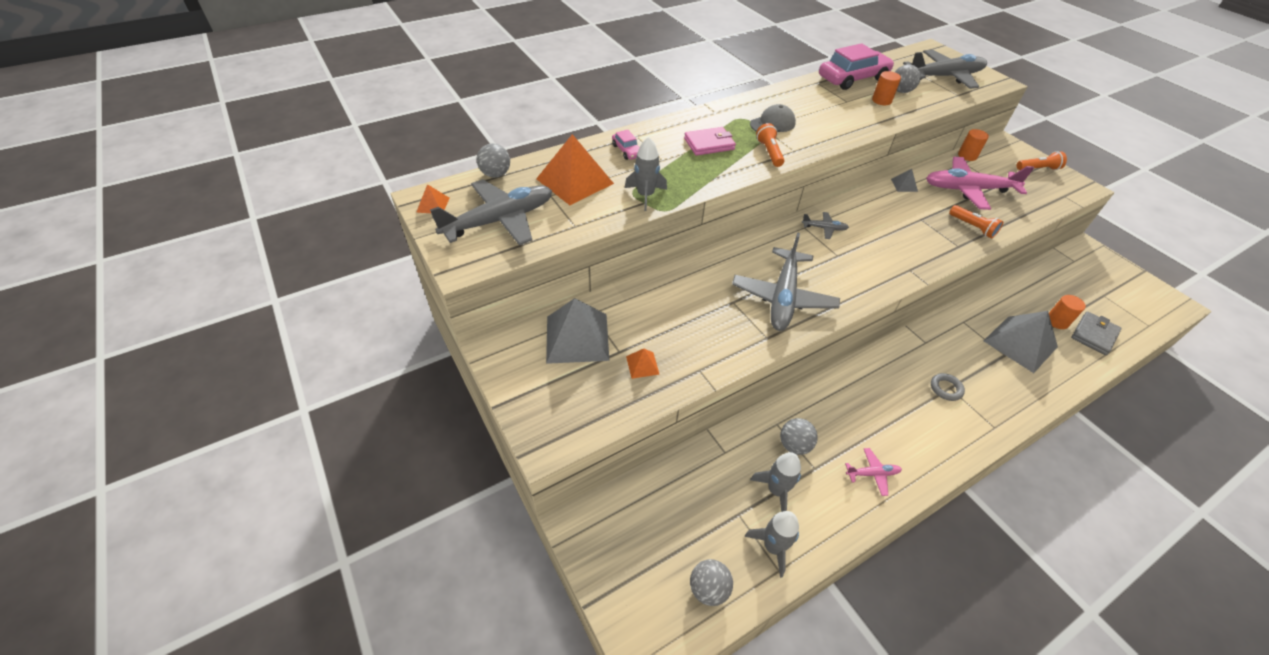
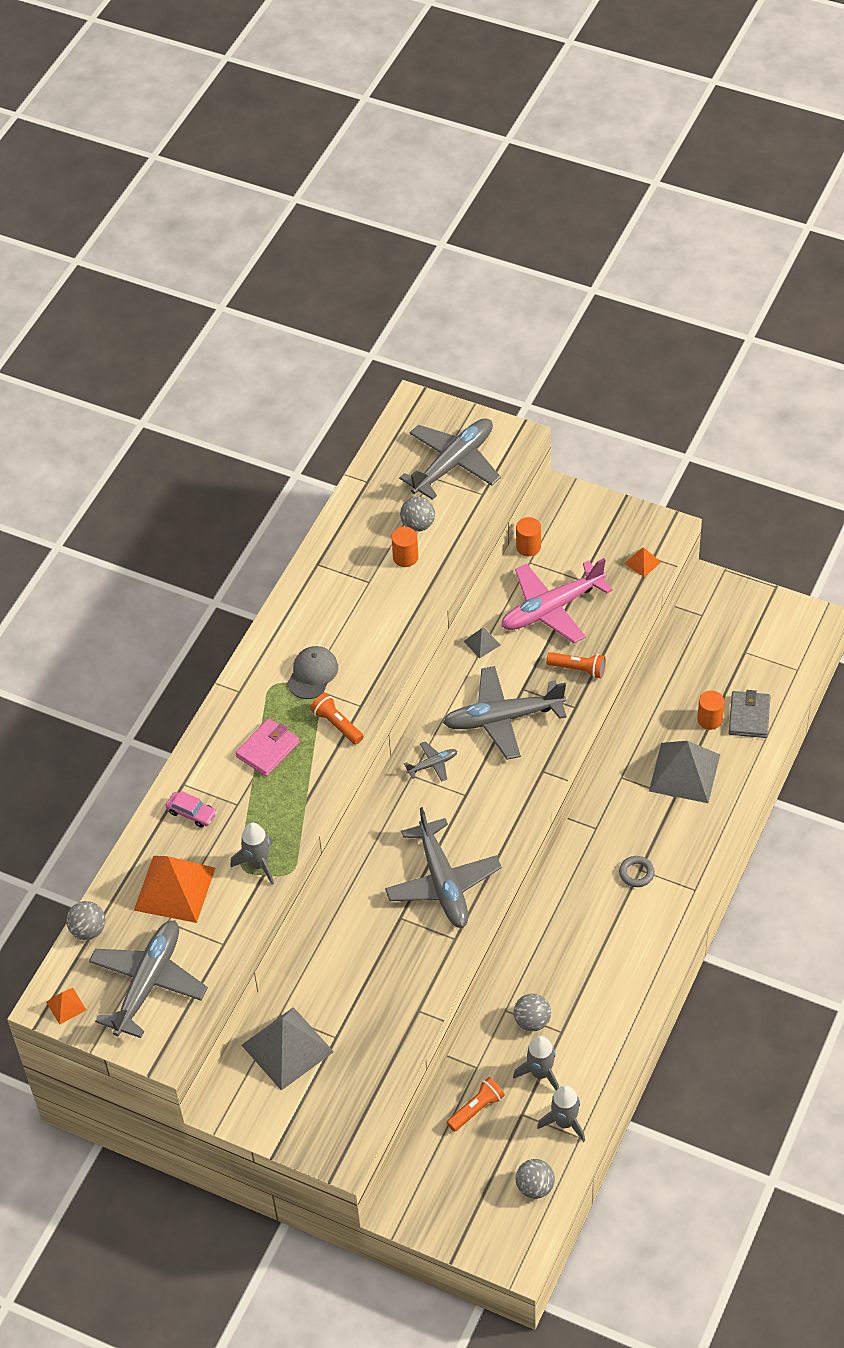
camera: 30 degrees left, 5 degrees up
(642, 365) = (365, 1037): orange pyramid -> orange pyramid (642, 562)
(853, 78) = (353, 531): pink car -> none
(872, 474) = (611, 1005): pink plane -> none
(896, 228) = (503, 718): none -> grey plane
(1038, 169) = (612, 525): orange flashlight -> orange flashlight (476, 1109)

